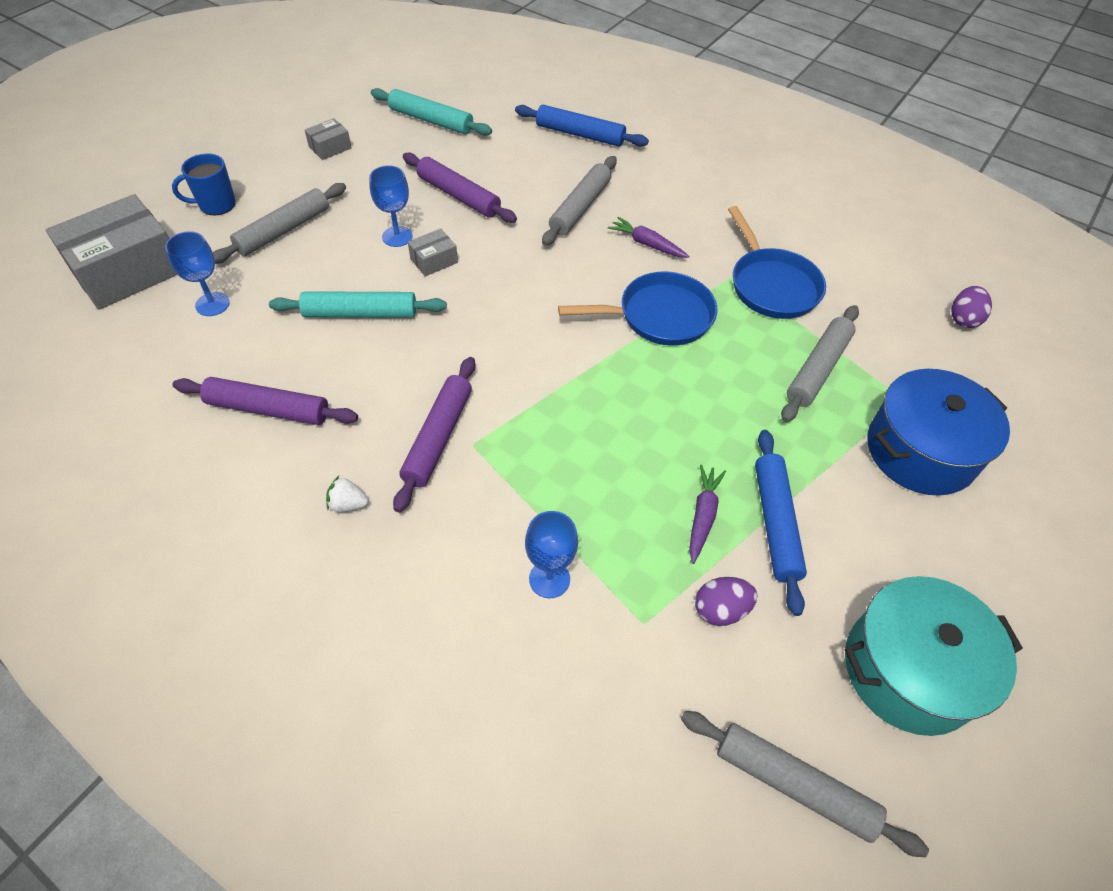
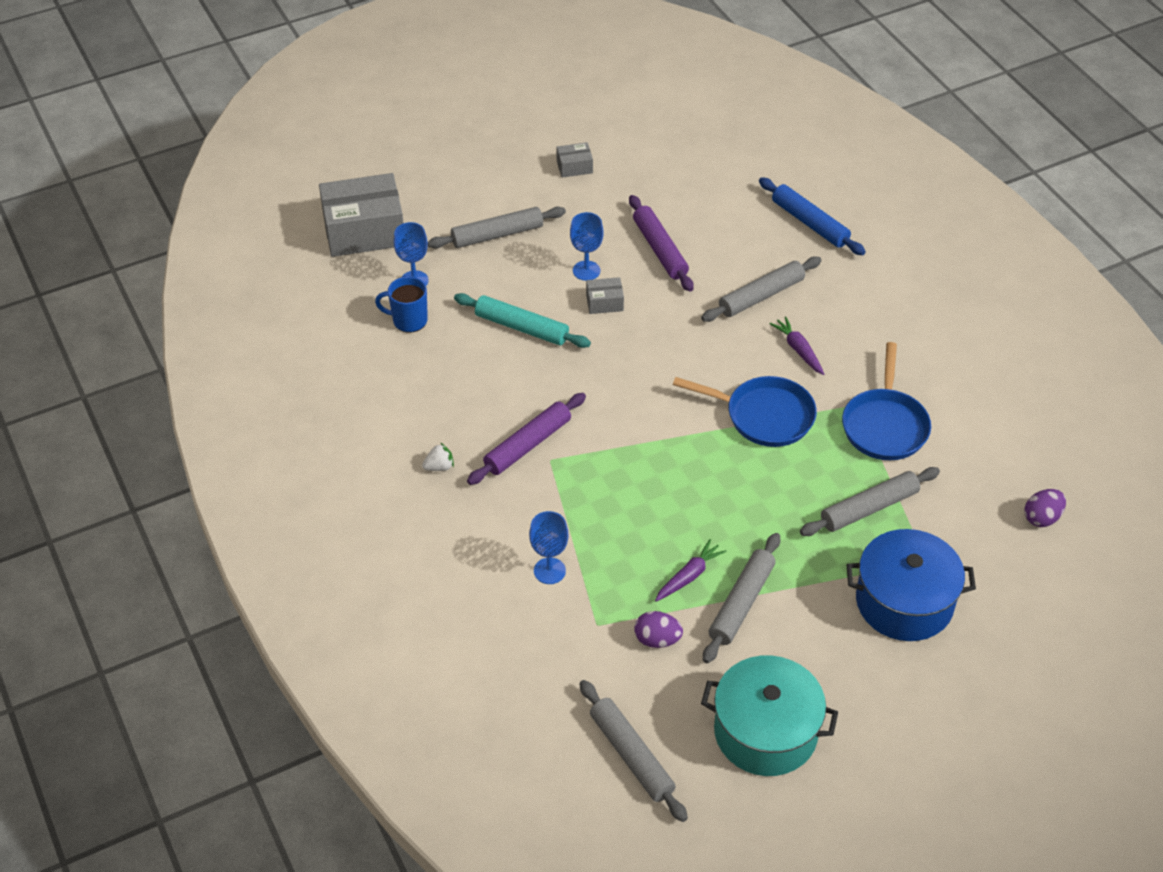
camera: 30 degrees right, 5 degrees down
(216, 205) = (455, 193): blue mug -> blue mug (408, 320)
(268, 409) = (417, 378): purple rolling pin -> none
(348, 504) = (439, 467): white strawberry -> white strawberry turned 120 degrees clockwise
(431, 120) = (679, 166): turquoise rolling pin -> none
(775, 523) = (741, 603): blue rolling pin -> grey rolling pin

